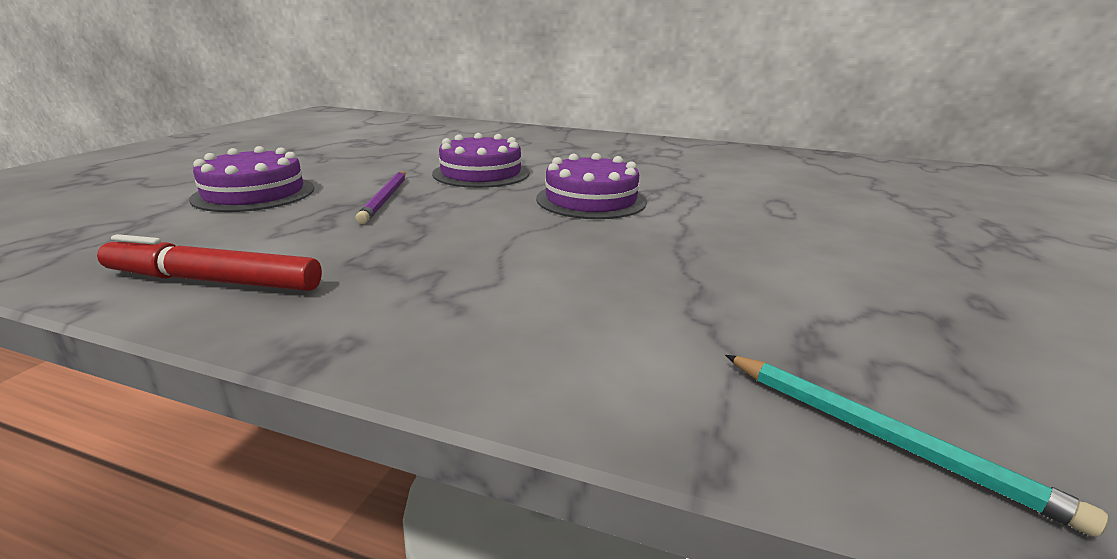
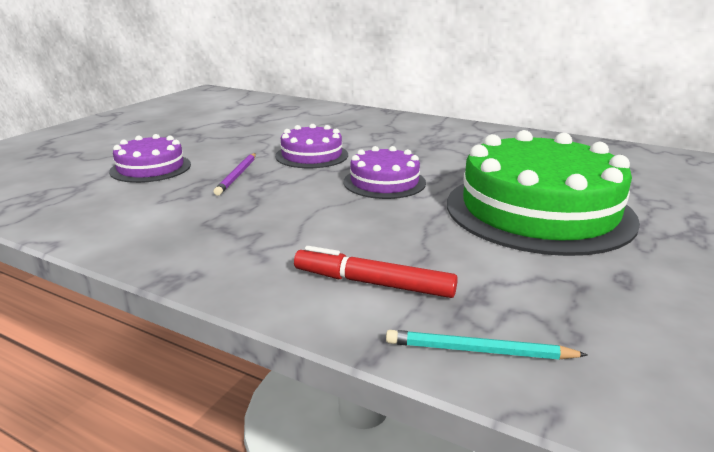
camera: 10 degrees right, 0 degrees up
(214, 281) = (123, 232): red marker -> red marker (373, 283)
(806, 225) = (538, 210): none -> green cake
(883, 437) = (479, 350): turquoise pencil -> turquoise pencil turned 135 degrees clockwise

